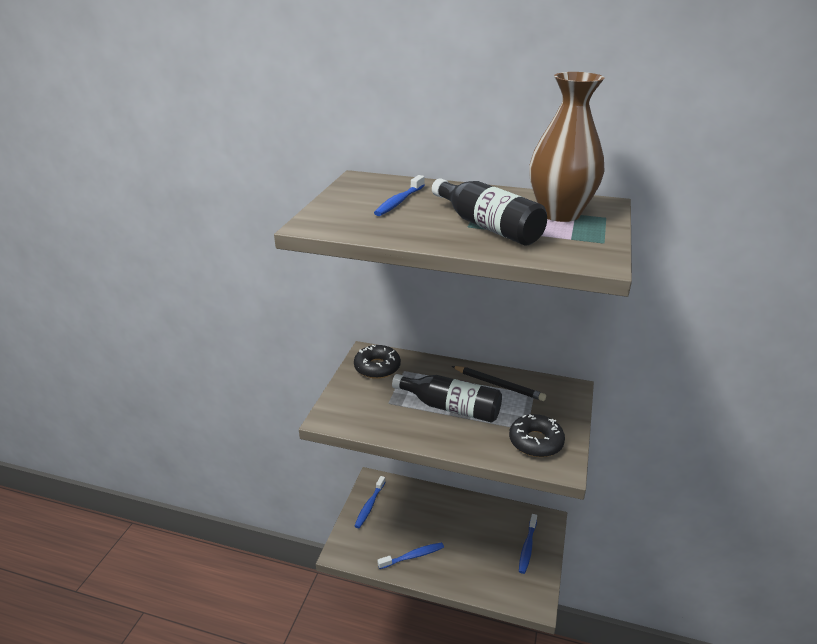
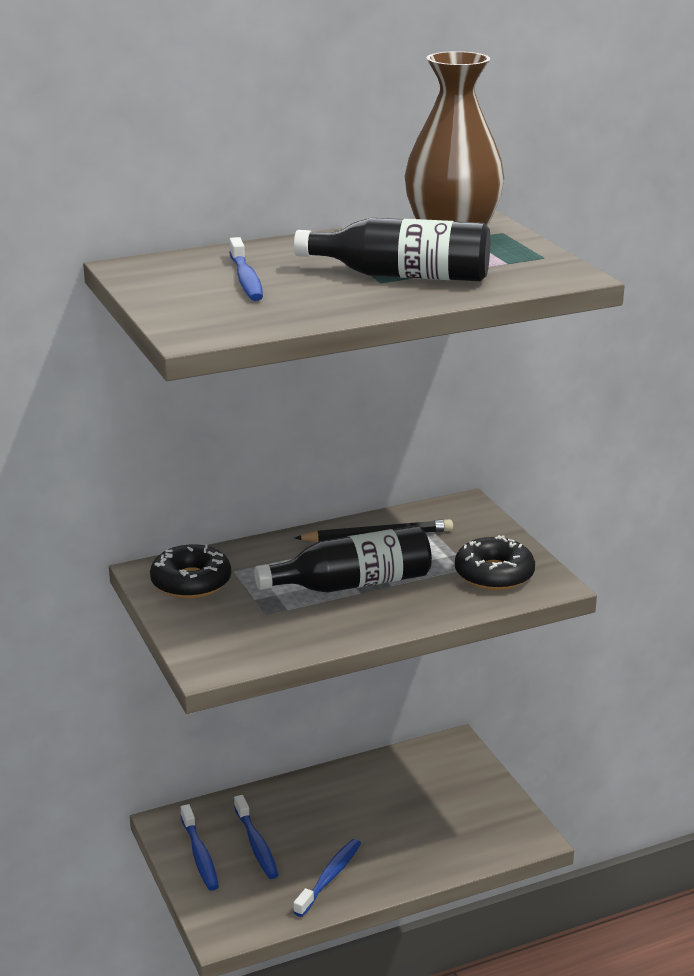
camera: 40 degrees left, 5 degrees down
(527, 547) = (461, 787): blue toothbrush -> blue toothbrush (256, 845)

